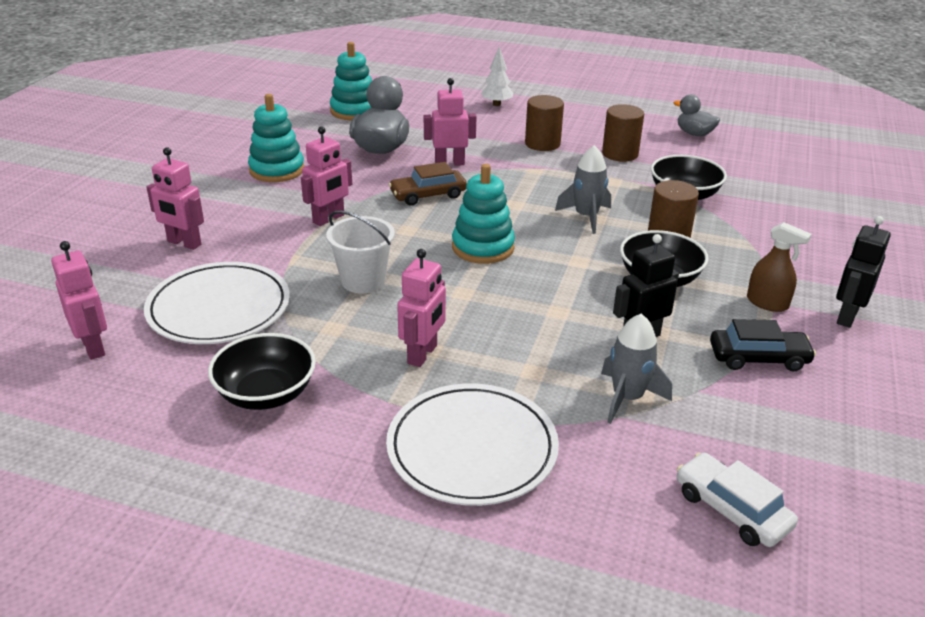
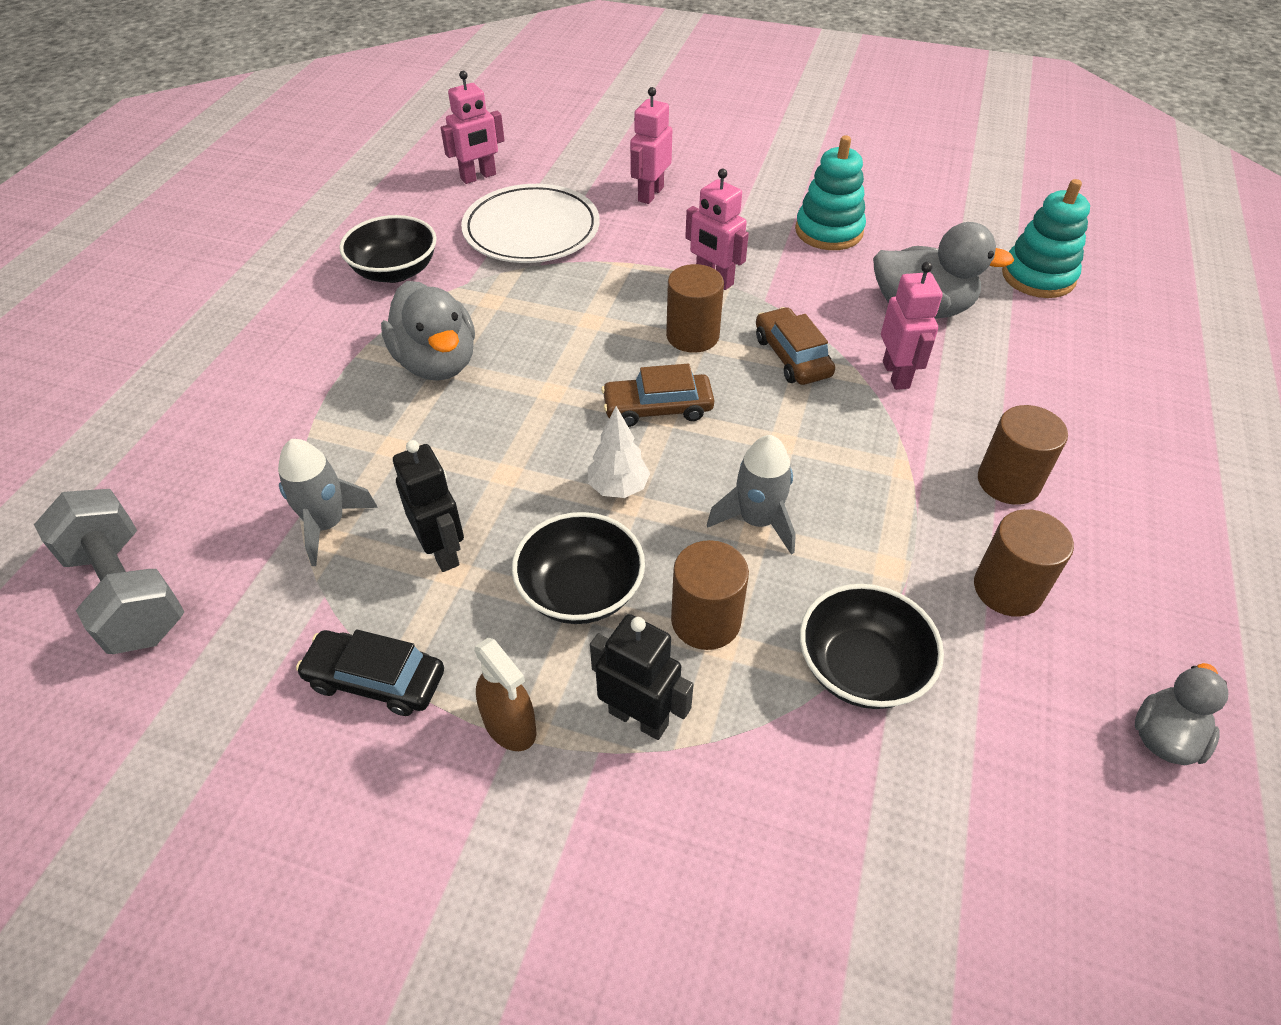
camera: 90 degrees right, 15 degrees up
(363, 281) = (578, 314): white bucket -> none
(400, 231) = (692, 336): none -> brown cylinder
(423, 354) = (437, 363): pink robot -> grey duck
(472, 448) = (284, 399): white plate -> none
(483, 247) = (658, 408): turquoise stacking toy -> brown car
(496, 104) = (1151, 428): white tree -> white tree (618, 488)
(731, 509) = (127, 593): white car -> grey dumbbell
(758, 358) = (376, 680): black car -> black car turned 105 degrees clockwise
(767, 303) = (510, 725): brown spray bottle -> brown spray bottle turned 75 degrees counterclockwise
(846, 316) = (462, 841): black robot -> black robot (639, 718)

